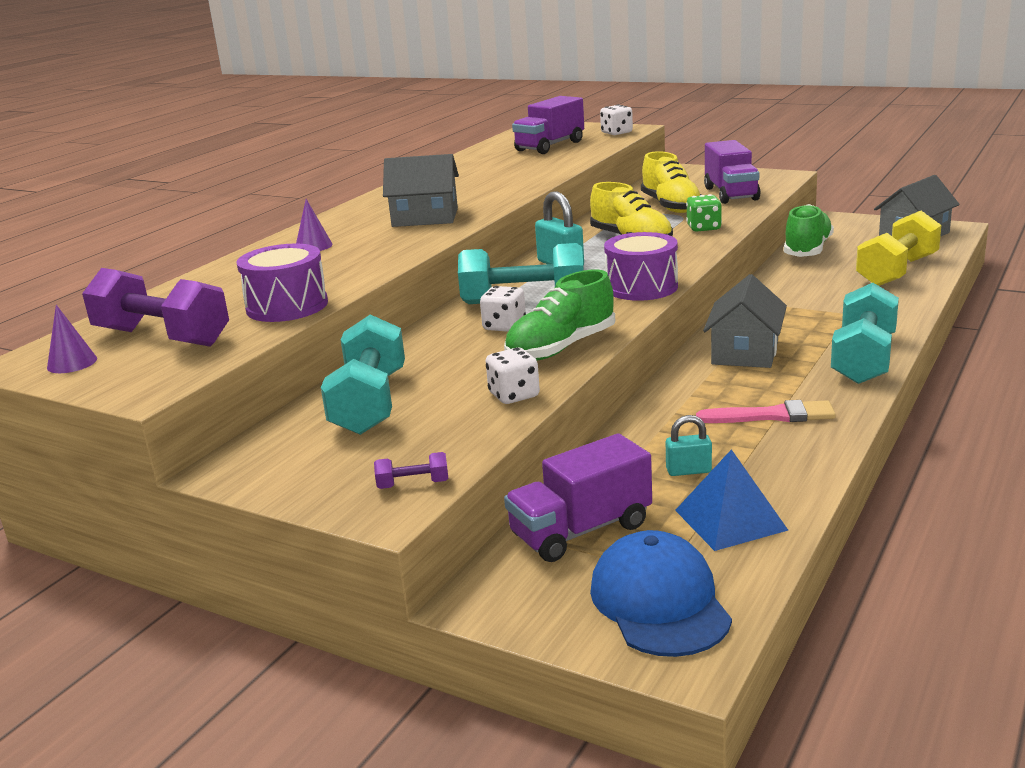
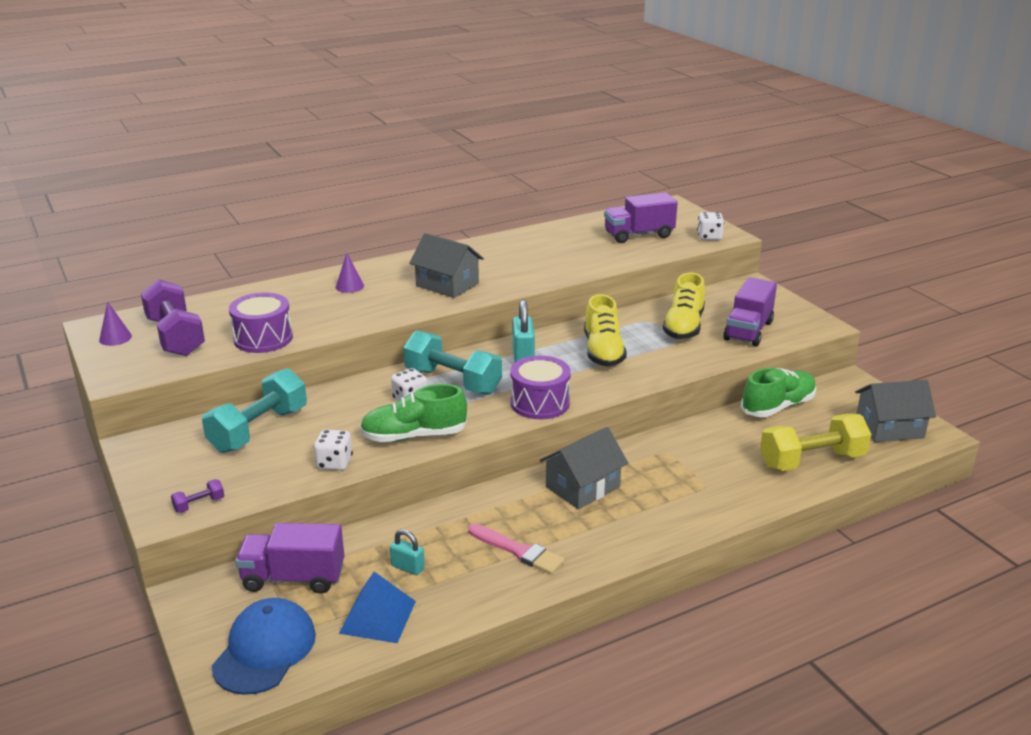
camera: 30 degrees right, 5 degrees up
(413, 484) = (199, 504): purple dumbbell -> purple dumbbell turned 60 degrees counterclockwise
(703, 228) = (670, 361): green dice -> none
(864, 359) = (651, 533): turquoise dumbbell -> none

